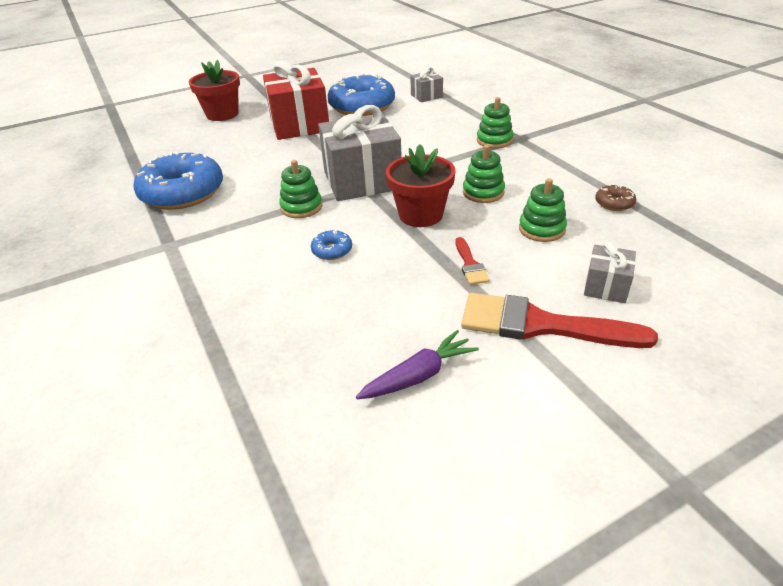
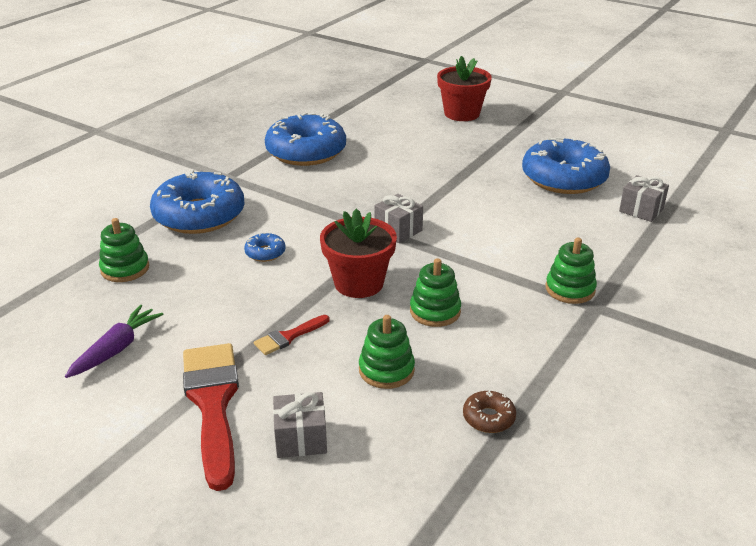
camera: 60 degrees right, 5 degrees down
(222, 276) = (199, 215): none -> blue donut
(299, 125) = (481, 158): red gift -> none
(301, 207) = (324, 214): green stacking toy -> green stacking toy (125, 269)
(362, 181) = (398, 230): grey gift -> grey gift, size x0.48
(418, 376) = (116, 349): purple carrot -> purple carrot turned 90 degrees counterclockwise

